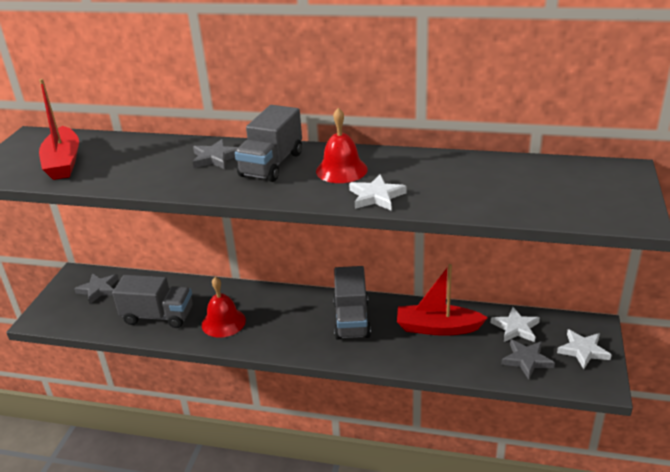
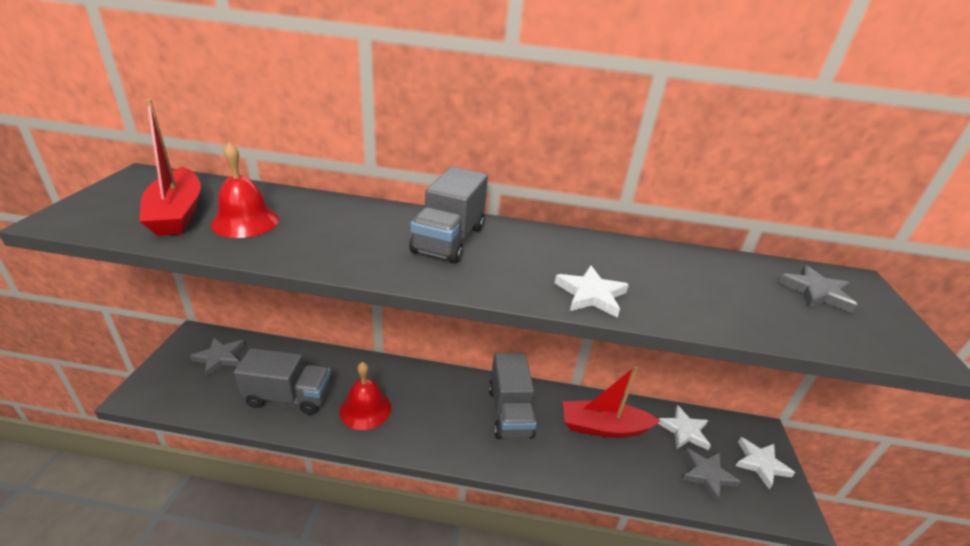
camera: 10 degrees left, 0 degrees up
(215, 158) = (378, 225): grey star -> grey star (816, 292)
(341, 170) = (536, 254): red bell -> red bell (245, 221)

